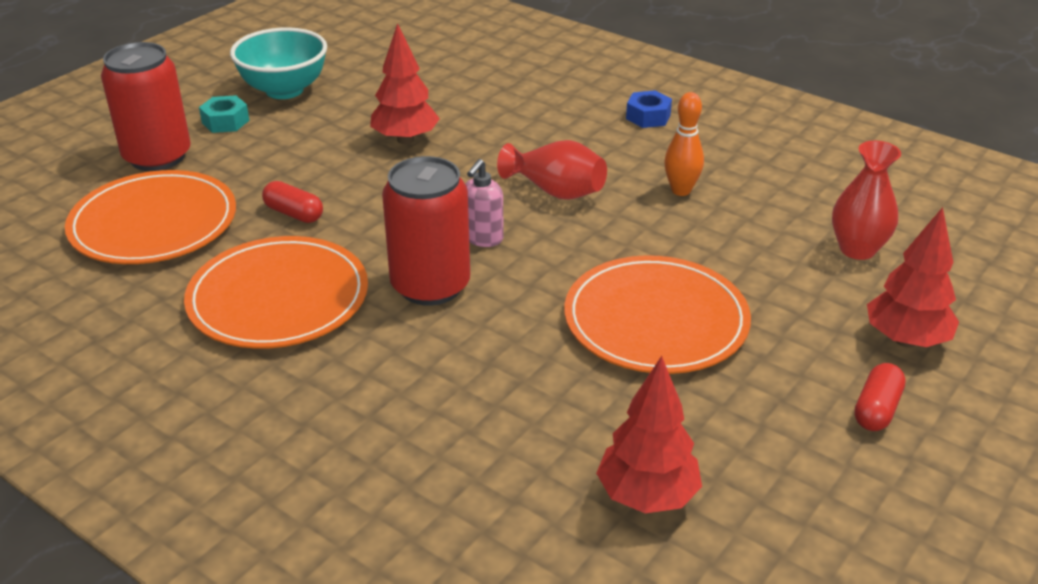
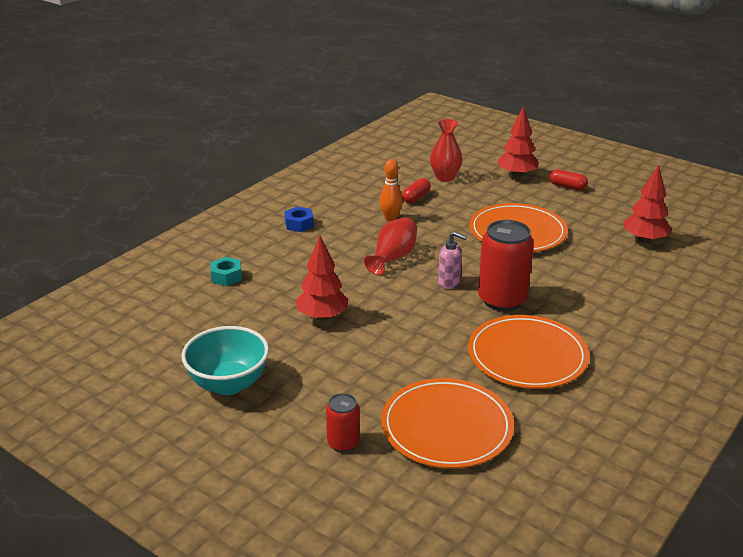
camera: 90 degrees left, 5 degrees down
(157, 157) = (343, 443): red can -> red can, size x0.54
(225, 122) = (283, 411): turquoise nut -> turquoise nut (226, 276)
(294, 213) = (427, 359): red capsule -> red capsule (416, 198)

